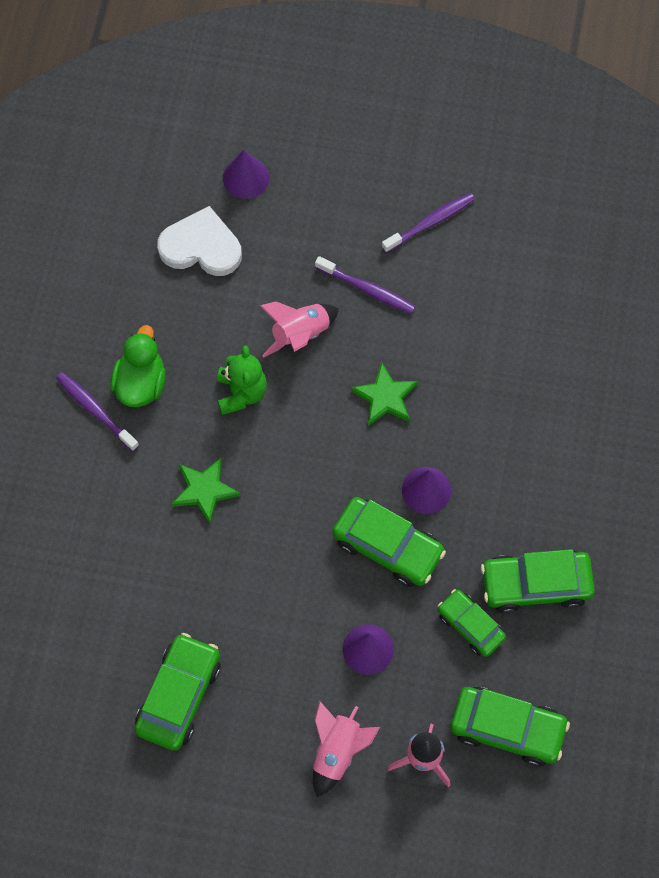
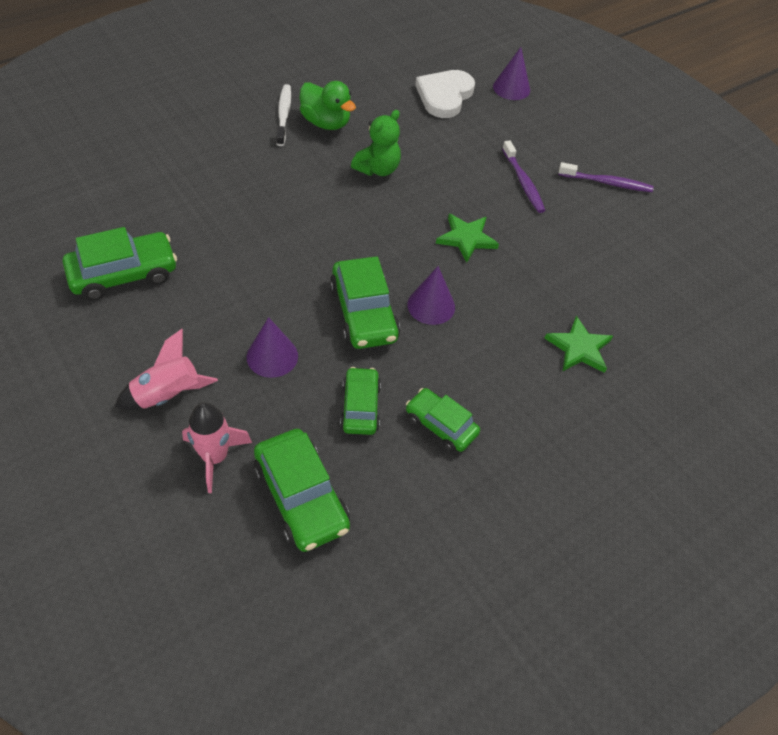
camera: 40 degrees right, 15 degrees down
(95, 410) = (283, 115): purple toothbrush -> white toothbrush
(141, 383) = (326, 123): green duck -> green duck turned 75 degrees clockwise
(201, 246) = (444, 96): white heart -> white heart turned 120 degrees counterclockwise
(204, 490) = (290, 193): green star -> green star (579, 348)
(300, 334) = (451, 171): pink rocket -> none
(536, 584) = (441, 425): green car -> green car, size x0.64

